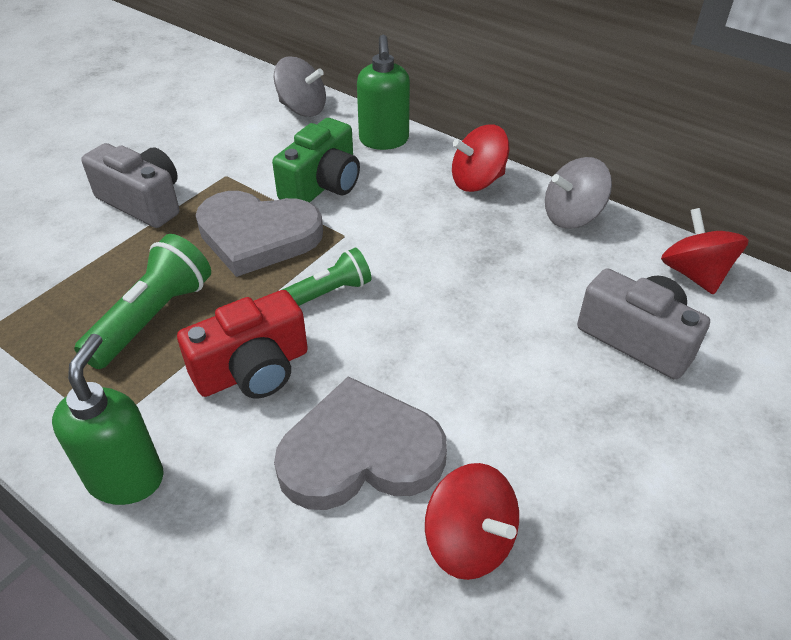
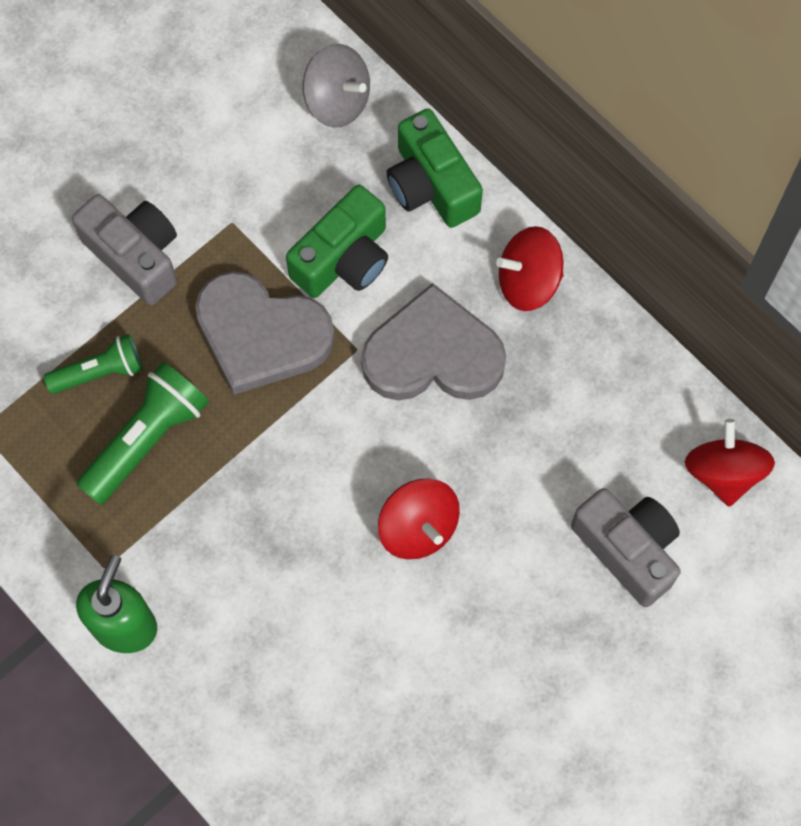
camera: 10 degrees right, 25 degrees up
(253, 370) = (242, 524): red camera -> none
(329, 293) = (328, 434): green flashlight -> green flashlight (100, 372)
(360, 453) = (330, 635): grey heart -> grey heart (433, 354)
(384, 140) = (431, 185): green soap dispenser -> green camera
(469, 541) = (406, 736): red spinning top -> red spinning top (418, 528)
(572, 216) = (621, 360): grey spinning top -> none

